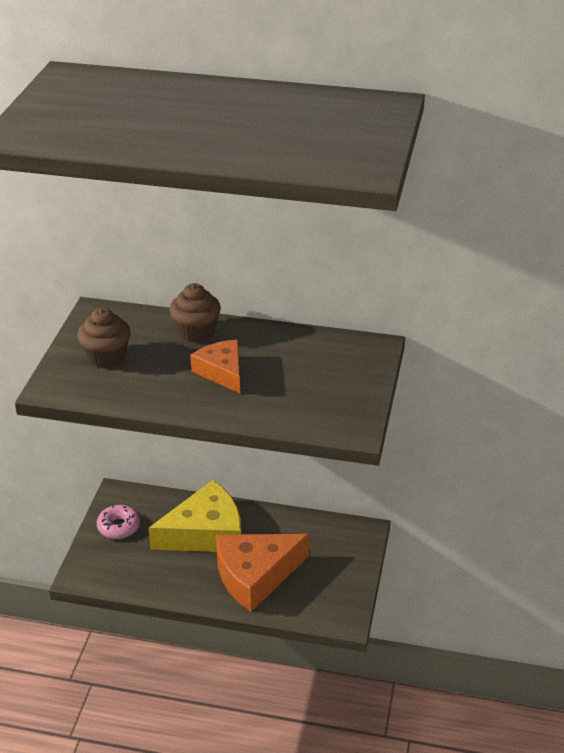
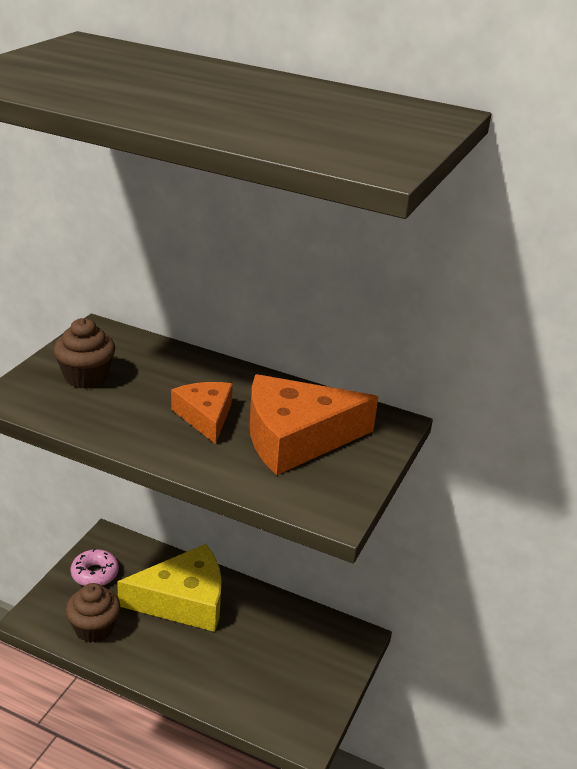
camera: 10 degrees right, 5 degrees down
(196, 331) = (196, 369): brown cupcake -> brown cupcake (94, 628)
(255, 575) = (220, 661): orange cheese -> orange cheese (296, 437)

